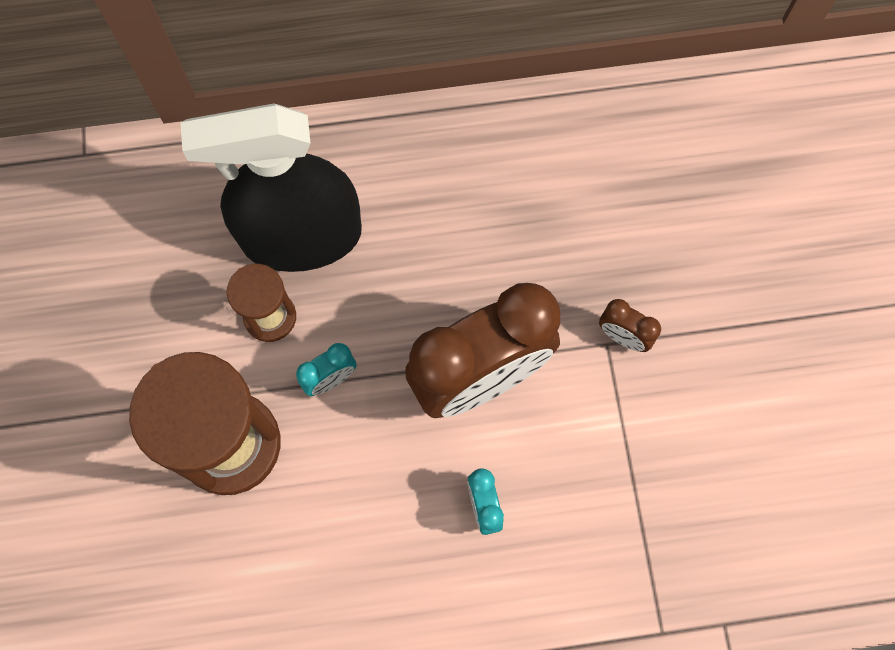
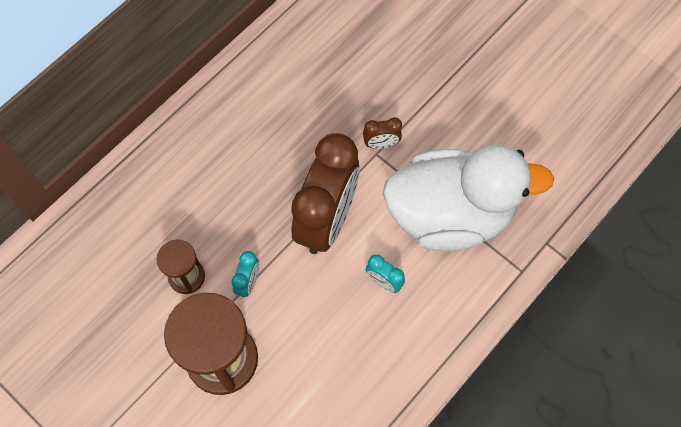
camera: 40 degrees left, 5 degrees down
(301, 236) = (167, 222): black spray bottle -> none
(633, 490) = (450, 214): none -> white duck

